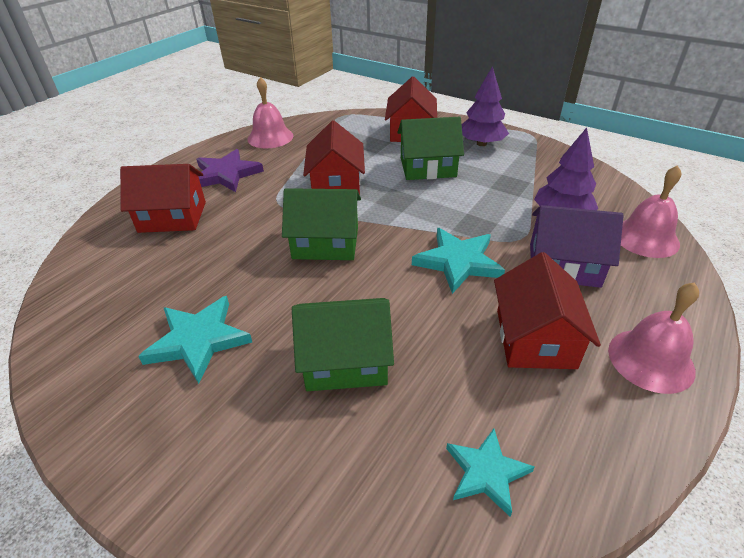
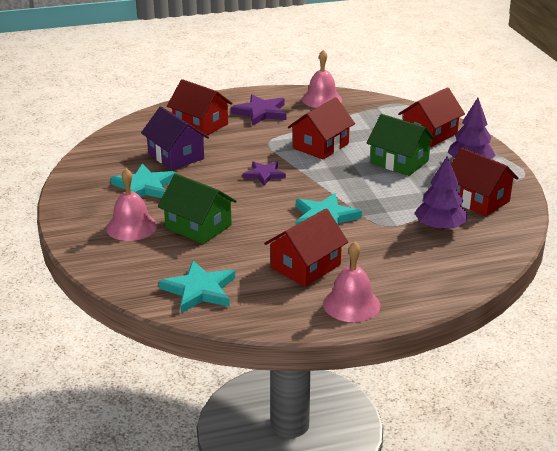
camera: 40 degrees right, 10 degrees down
(325, 243) = (264, 174): green house -> purple star
(486, 472) = (199, 290): turquoise star -> turquoise star, size x1.52
(541, 173) = (478, 200): none -> red house
(564, 265) = (387, 249): purple house -> purple house (176, 156)
(645, 238) = (473, 264): pink bell -> pink bell (131, 227)

